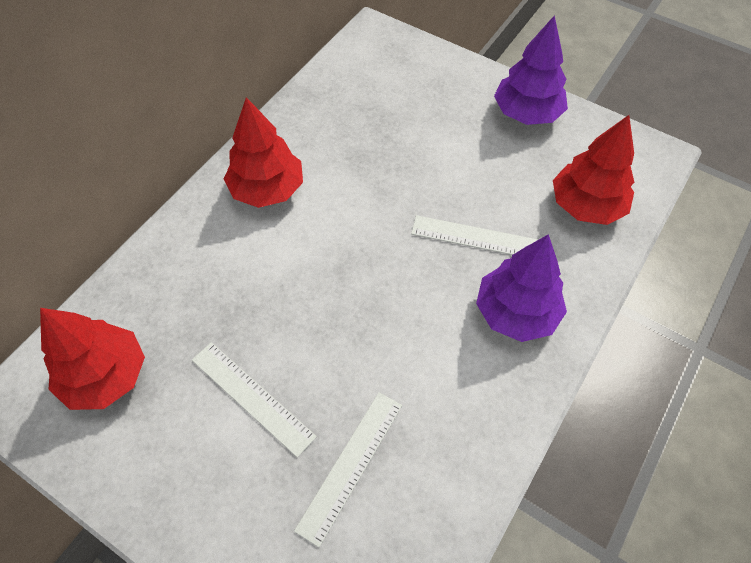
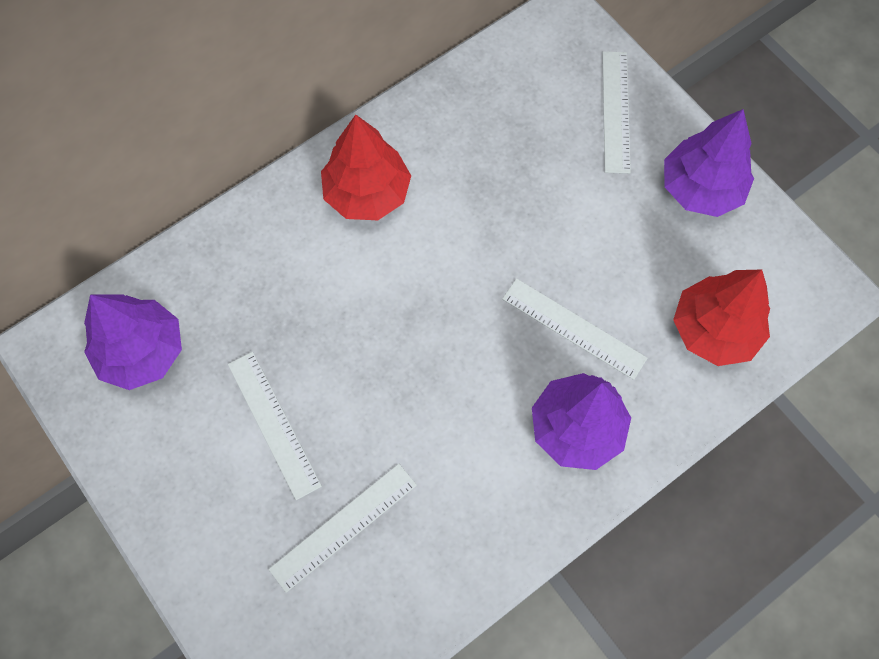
camera: 20 degrees right, 10 degrees up
(106, 376) = (142, 352): red tree -> purple tree
(439, 80) = (616, 111): none -> white ruler

